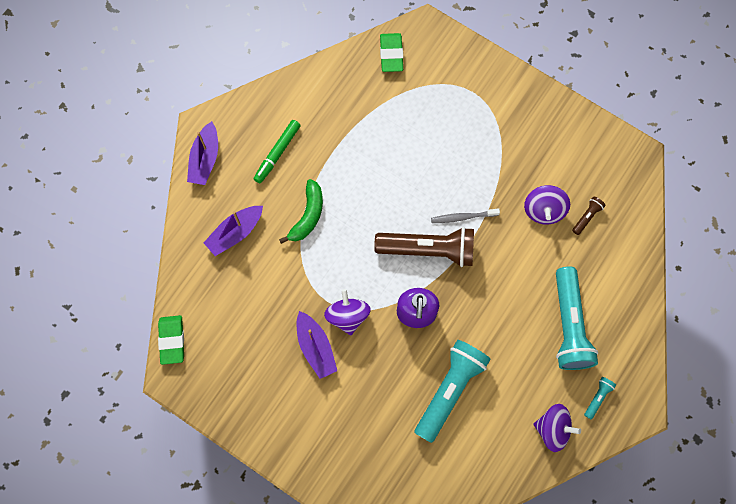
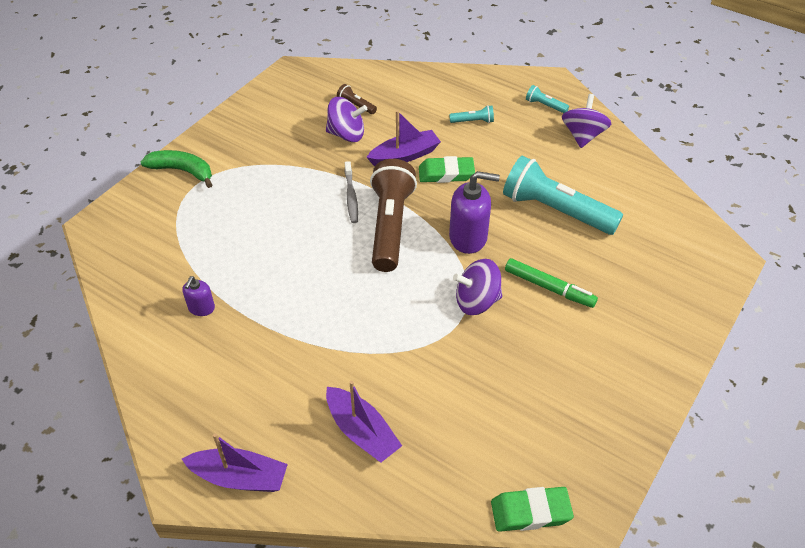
camera: 90 degrees left, 25 degrees down
(277, 153) = (244, 382): green marker -> green marker (549, 288)
(308, 215) = (340, 344): green banana -> green banana (182, 171)
(316, 347) = (521, 334): purple boat -> purple boat (405, 156)
(342, 116) = (201, 308): none -> purple soap dispenser
(391, 54) = (124, 258): green eraser -> green eraser (446, 173)
(569, 325) = (473, 121): turquoise flashlight -> turquoise flashlight, size x0.42

